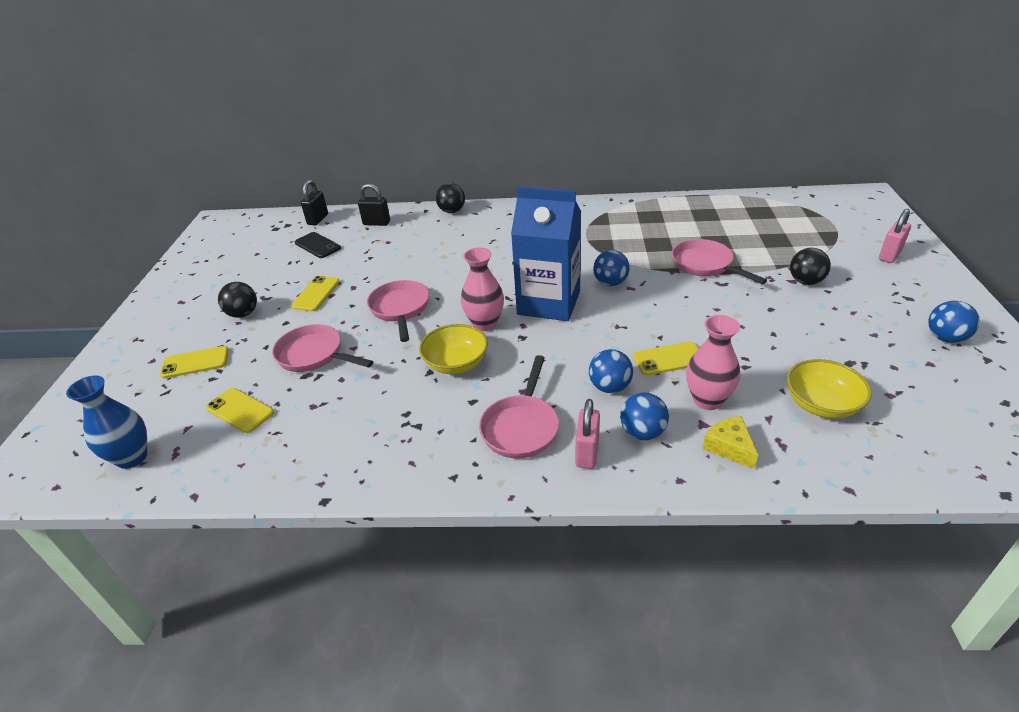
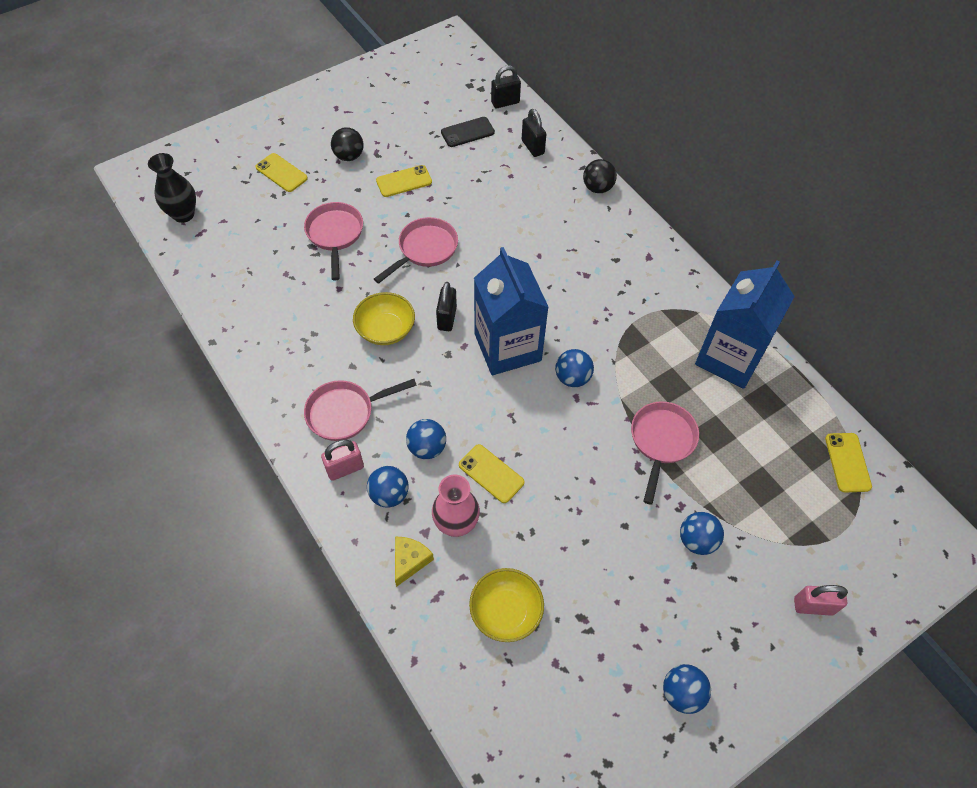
camera: 50 degrees right, 20 degrees up
(132, 457) = (183, 214): blue vase -> black vase
(240, 410) = (255, 236): yellow phone -> yellow phone (847, 462)
(317, 245) = (467, 132): black phone -> black phone turned 60 degrees clockwise
(485, 324) = (447, 318): pink vase -> black padlock
(657, 214) = (729, 357): none -> blue carton
(805, 281) = (697, 540): black ball -> blue ball

